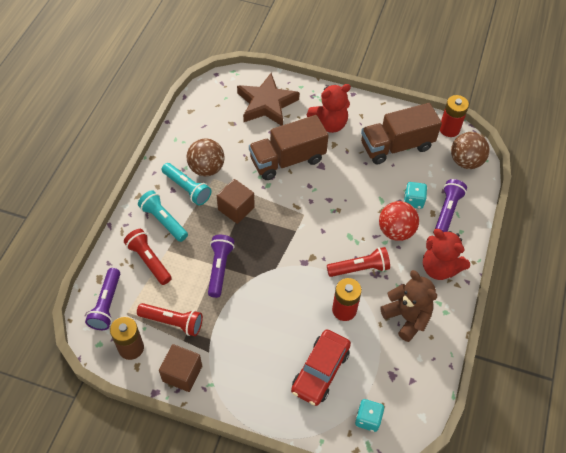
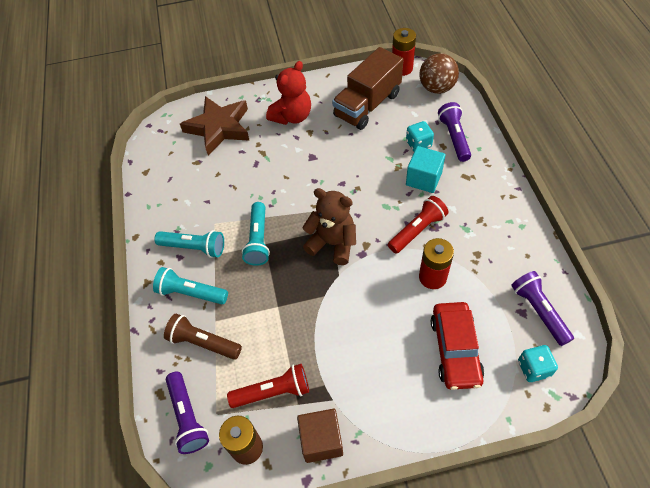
camera: 25 degrees left, 0 degrees up
(149, 261) = (203, 342): red flashlight -> brown flashlight
(206, 168) = (201, 217): brown ball -> none
(219, 268) = (283, 308): purple flashlight -> purple flashlight (538, 311)
(236, 208) = (258, 240): brown cube -> turquoise flashlight
(287, 160) = (276, 168): brown truck -> none
(396, 231) = (423, 179): red ball -> turquoise cube
(407, 317) = (493, 250): brown teddy bear -> brown teddy bear (332, 243)
(439, 268) = (486, 190): red teddy bear -> none

